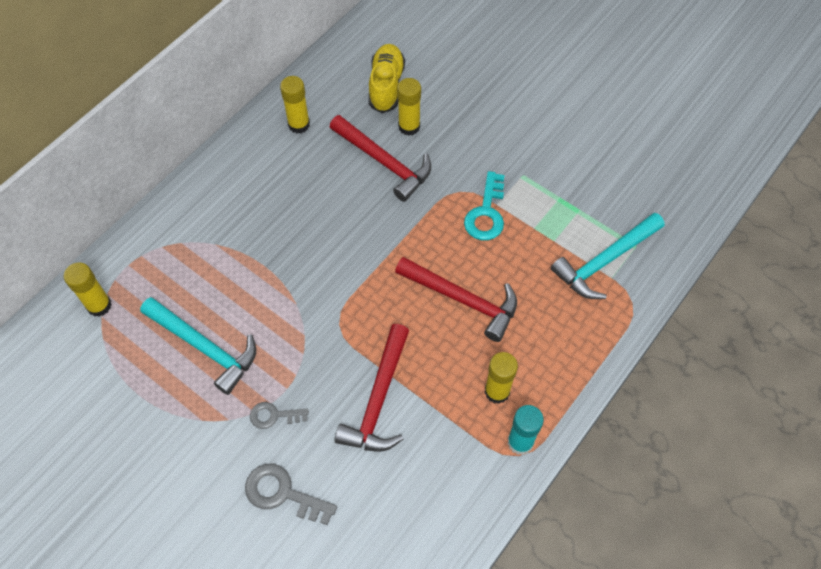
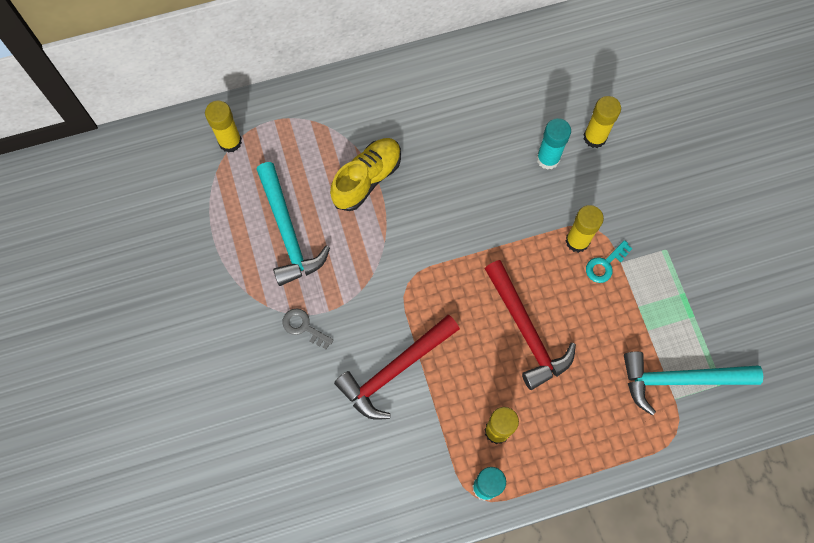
camera: 35 degrees right, 10 degrees up
(283, 493) = (269, 396): grey key -> none
(299, 124) = (497, 75): yellow glue stick -> yellow glue stick (577, 241)
(384, 162) = (548, 159): red hammer -> turquoise glue stick
(386, 86) = (602, 84): yellow shoe -> yellow shoe (367, 179)
(486, 213) = (605, 264): turquoise key -> turquoise key, size x0.64

